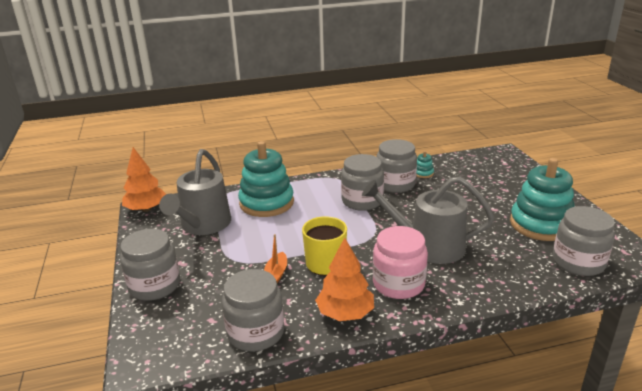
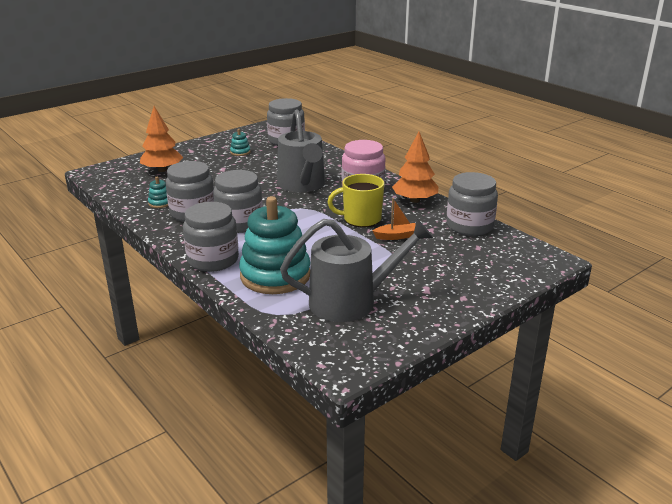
camera: 115 degrees left, 0 degrees up
(146, 209) = (347, 363): orange tree -> orange tree (162, 170)
(154, 286) = (471, 290): grey jar -> grey jar (213, 260)
(540, 224) = (240, 152): turquoise stacking toy -> turquoise stacking toy, size x0.40

